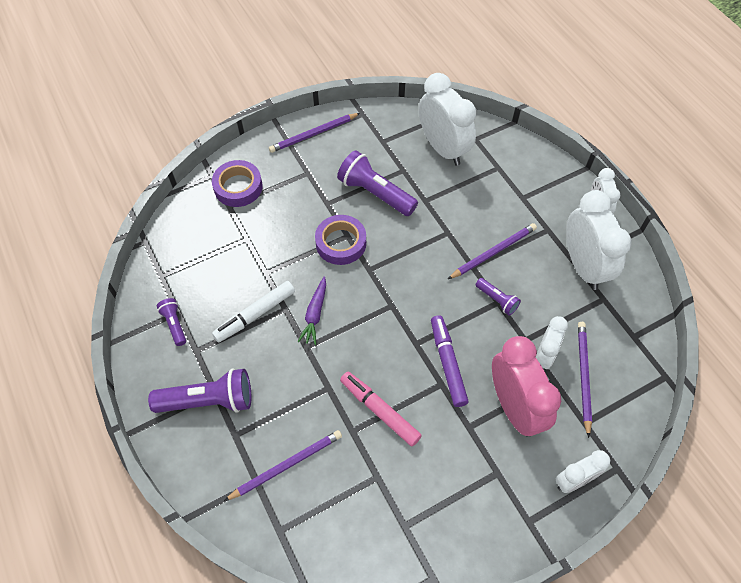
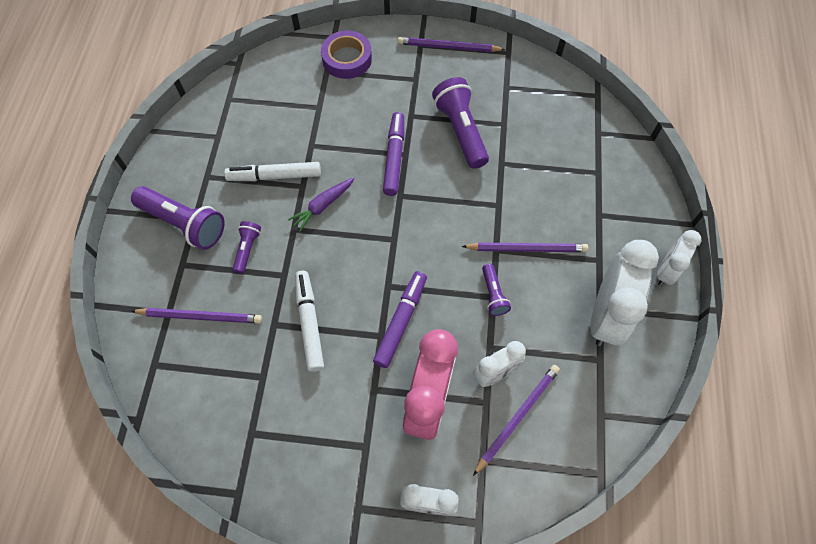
camera: 35 degrees right, 5 degrees up
(174, 324) = (207, 145): purple flashlight -> purple flashlight (247, 249)
(341, 243) = (394, 157): purple tape -> purple marker
(379, 411) = (309, 323): pink marker -> white marker
(443, 148) = (558, 125): white clock -> none

